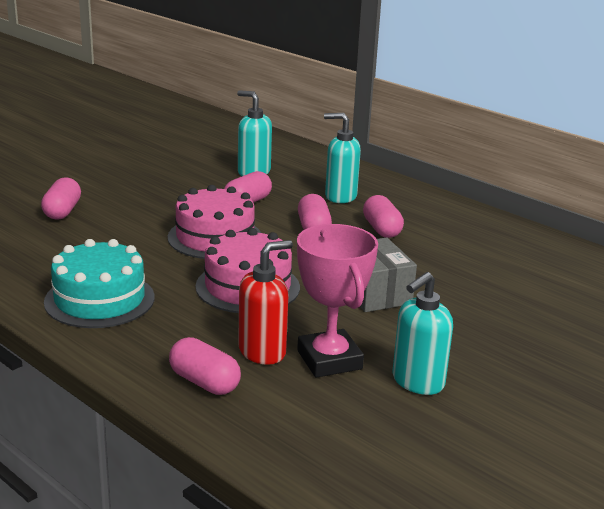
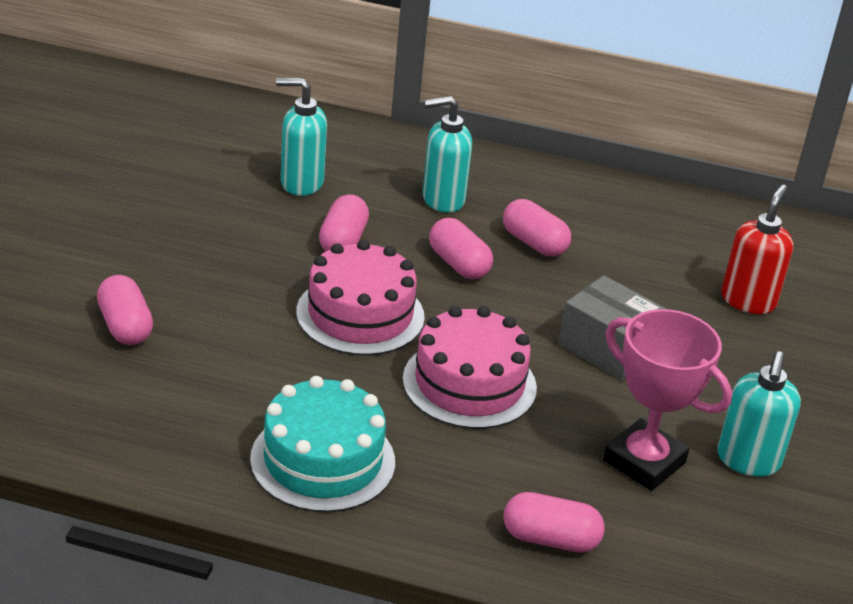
camera: 30 degrees left, 10 degrees up
(262, 352) = (570, 475): red soap dispenser -> red soap dispenser (748, 300)

